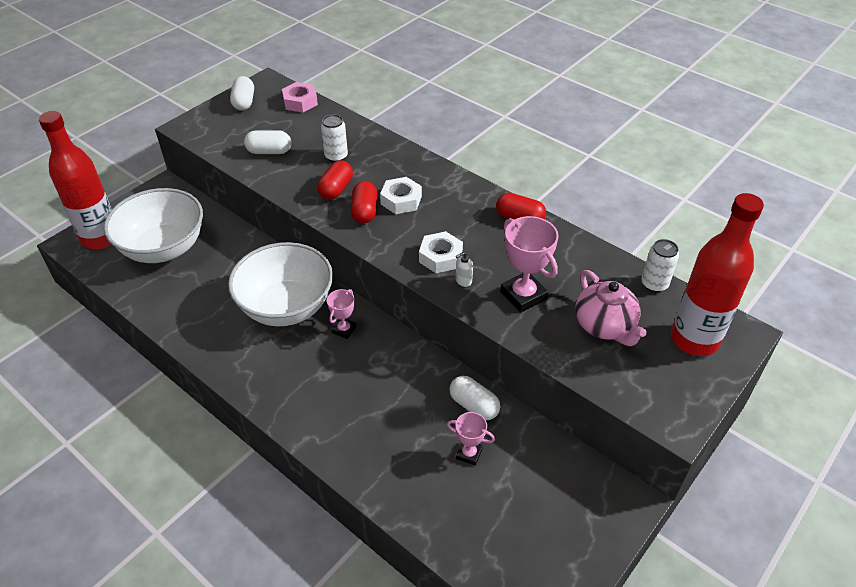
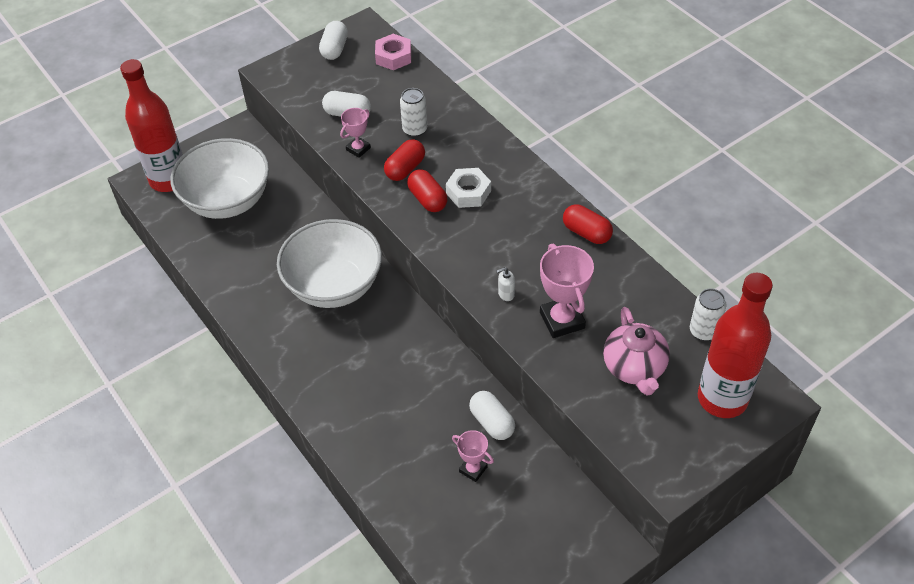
camera: 15 degrees right, 5 degrees up
(344, 330) = (385, 320): pink trophy -> pink trophy (358, 149)
(364, 211) = (427, 199): red capsule -> red capsule turned 45 degrees counterclockwise
(440, 257) = (490, 264): white nut -> none

